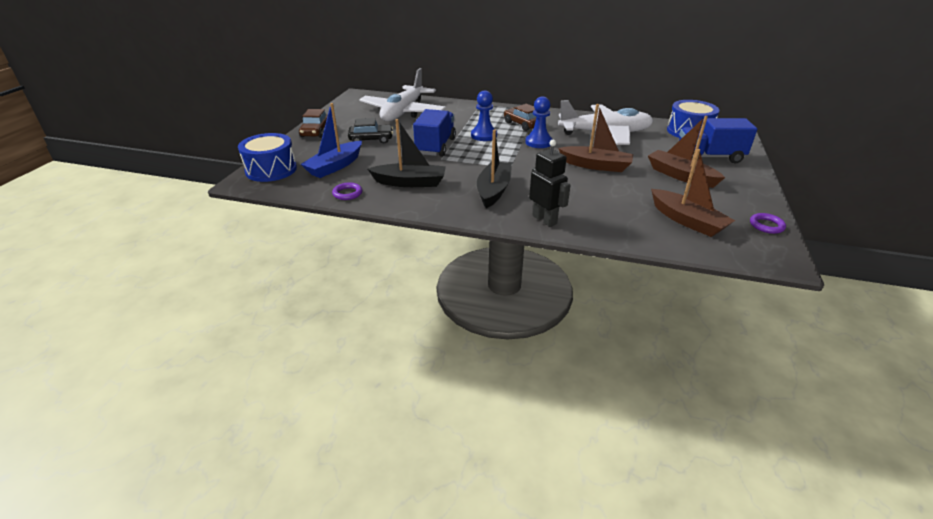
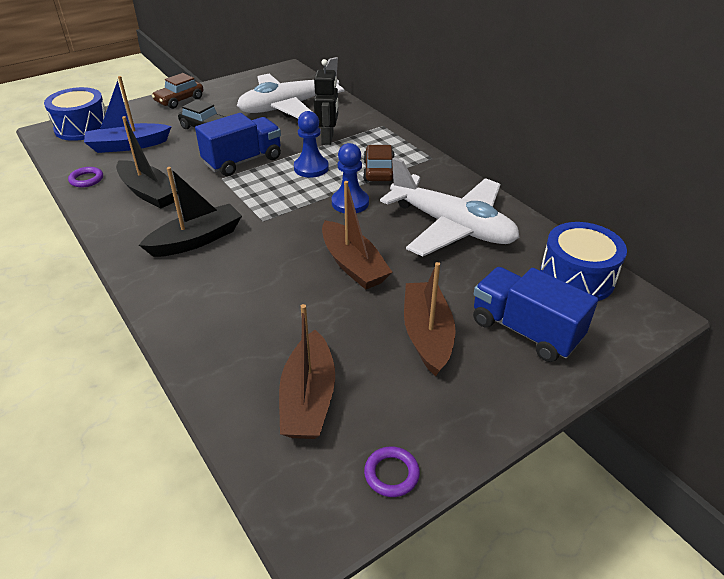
camera: 40 degrees right, 5 degrees up
(545, 220) = (175, 301): black robot -> black robot (328, 138)

